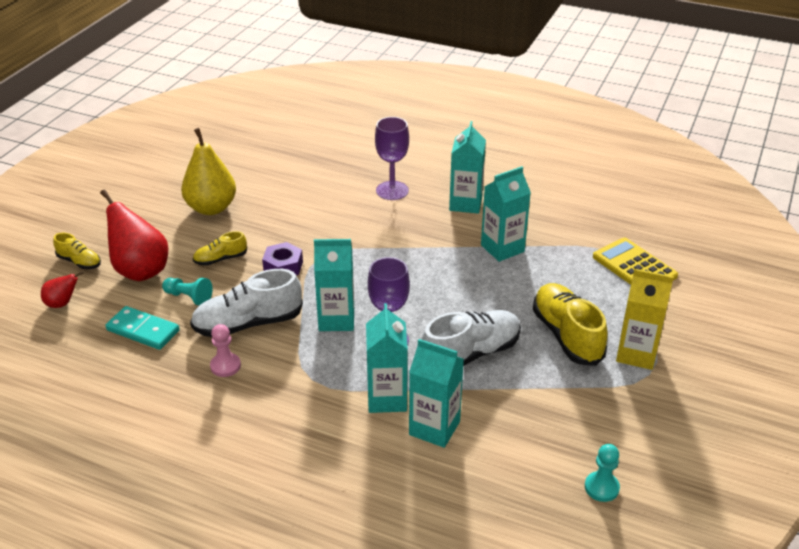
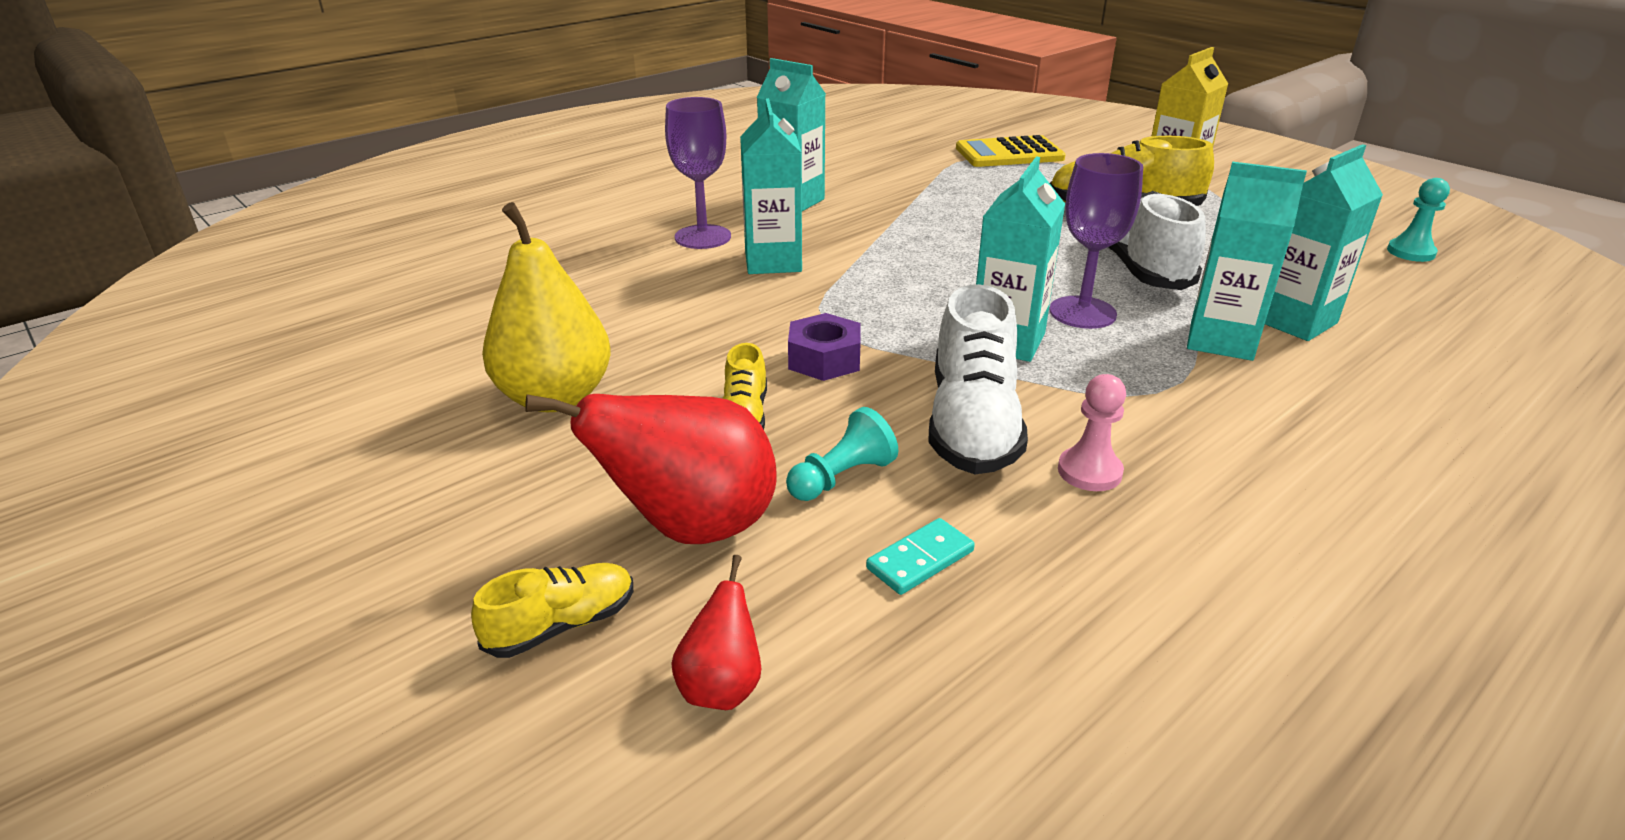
camera: 65 degrees left, 5 degrees down
(143, 330) = (920, 560): turquoise domino -> turquoise domino, size x0.63
(502, 248) = (917, 203): turquoise carton -> turquoise carton (773, 262)

